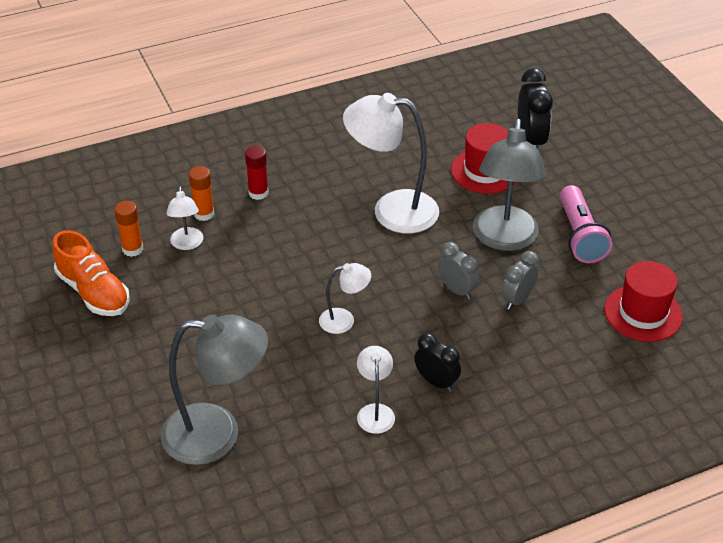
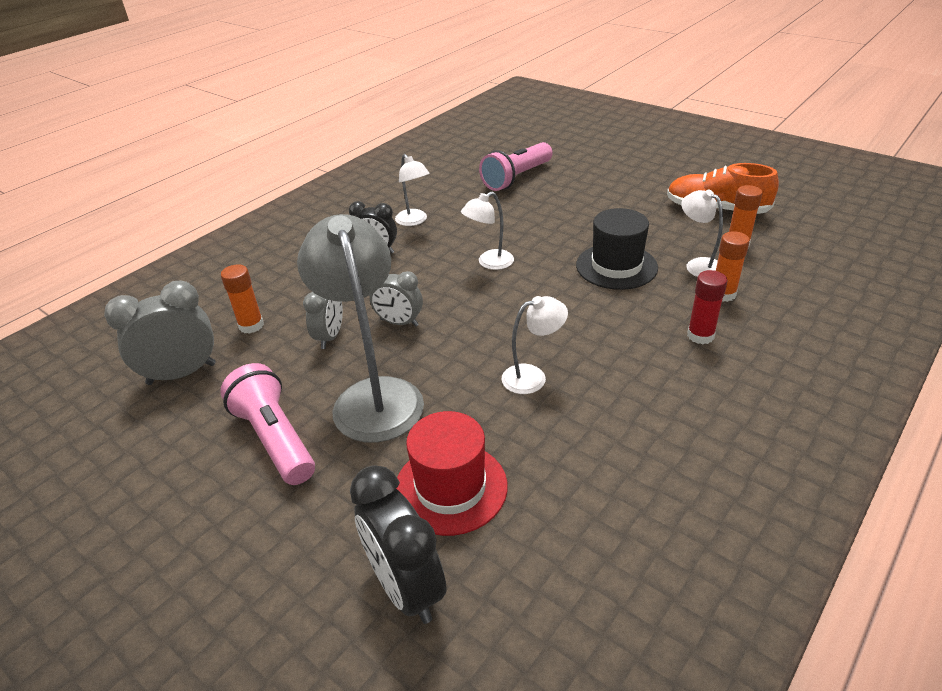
camera: 155 degrees right, 5 degrees down
(217, 434) = (516, 178): grey lamp -> pink flashlight
(247, 270) = (616, 266): none -> black hat
(391, 210) = (533, 376): white lamp -> white lamp, size x0.50
(580, 339) = (251, 325): none -> orange glue stick
(643, 313) = (182, 374): red hat -> grey clock

